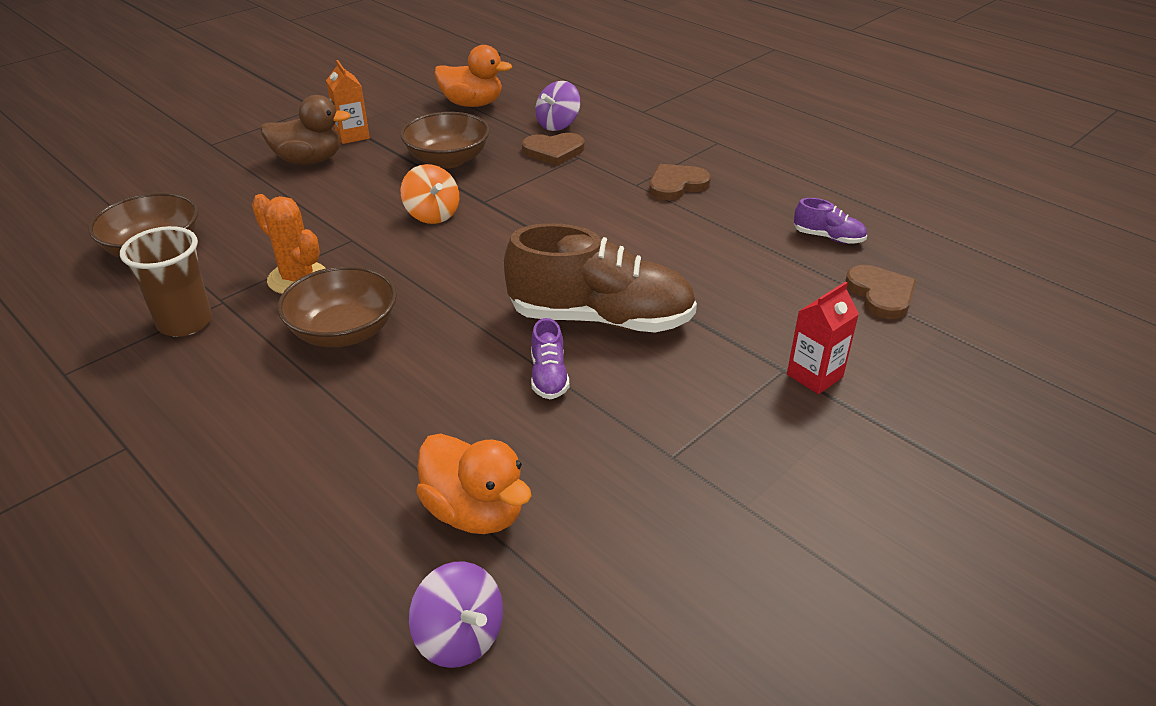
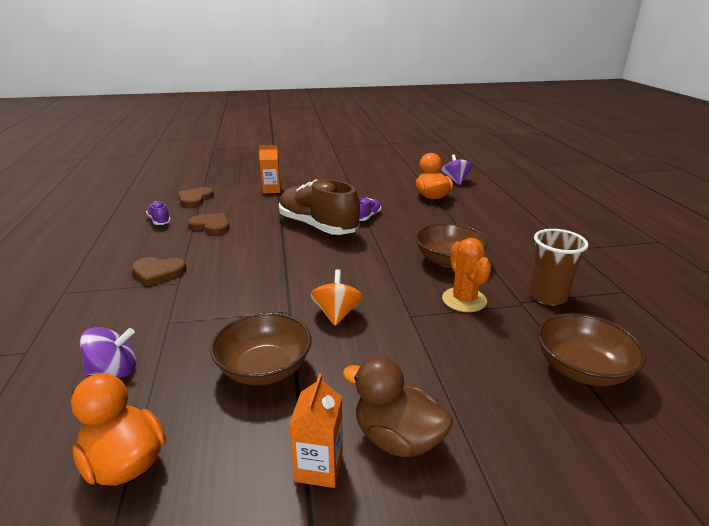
camera: 145 degrees left, 10 degrees down
(553, 151) = (173, 337): brown heart -> brown heart (211, 226)
(814, 376) = (271, 190): red carton -> orange carton

